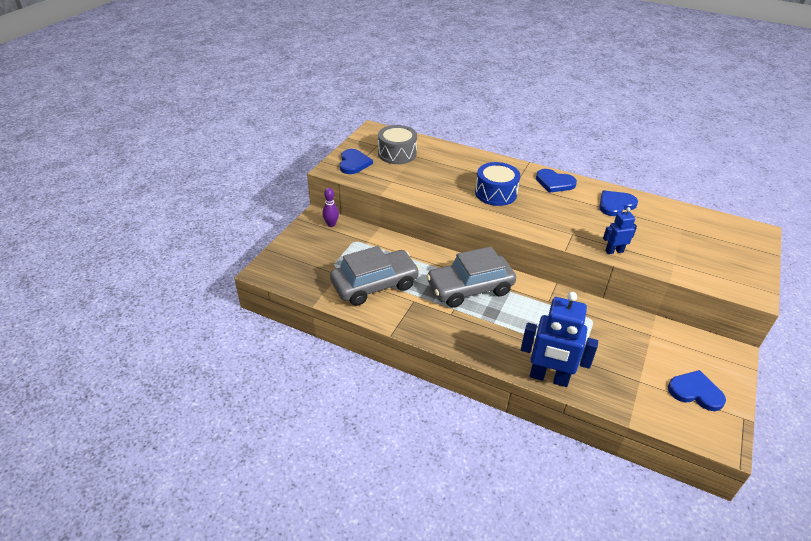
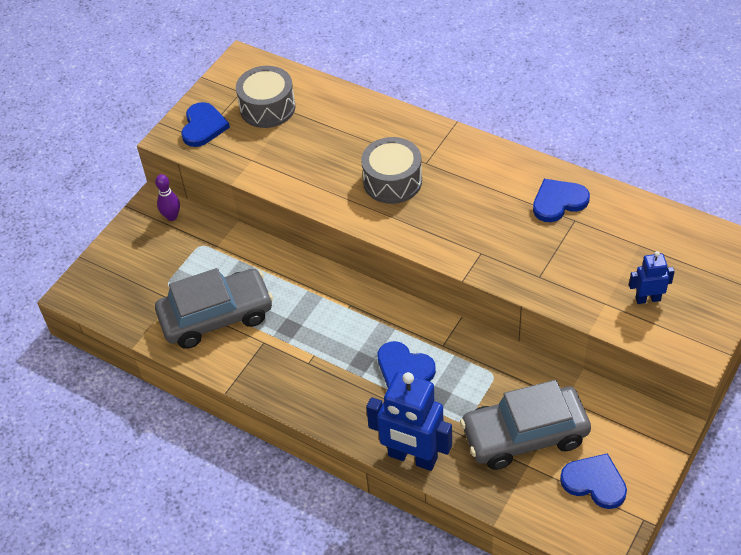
camera: 10 degrees right, 10 degrees up
(470, 288) = (341, 323): grey car -> grey car (524, 435)
(495, 193) = (392, 181): blue drum -> grey drum
(554, 183) = (482, 161): blue heart -> blue heart (404, 368)
(614, 251) = (529, 282): blue robot -> blue robot (647, 299)

